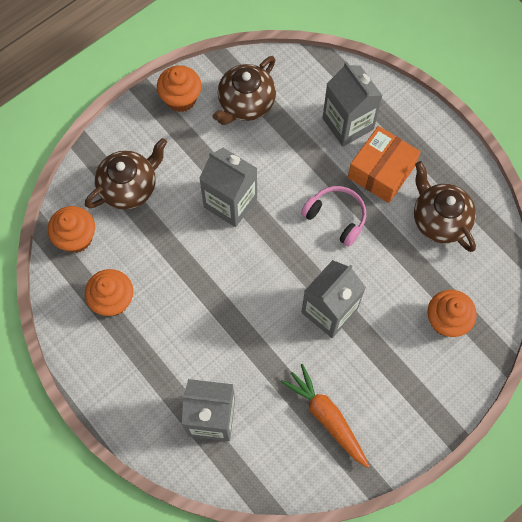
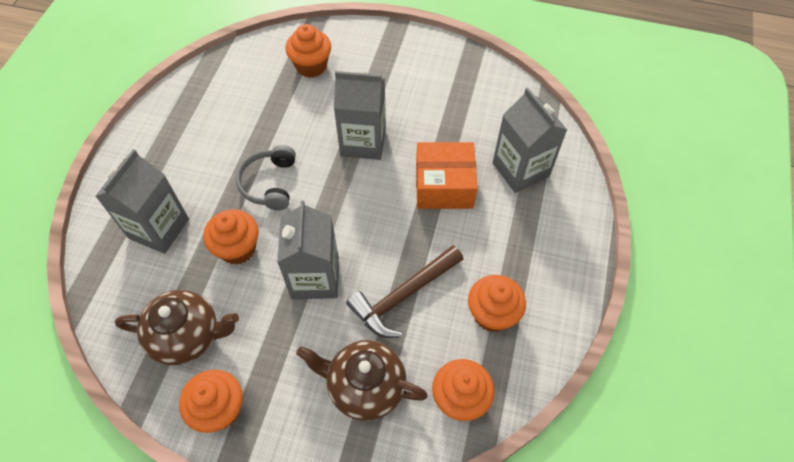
camera: 125 degrees left, 10 degrees down
(172, 251) = (403, 296): none -> brown hammer
(292, 166) = (237, 248): none -> orange cupcake
(327, 417) = (451, 98): orange carrot -> none
(336, 217) = (269, 183): pink headphones -> grey headphones
(381, 171) = (198, 174): orange box -> orange box (444, 185)
(439, 219) = (221, 111): brown teapot -> none

